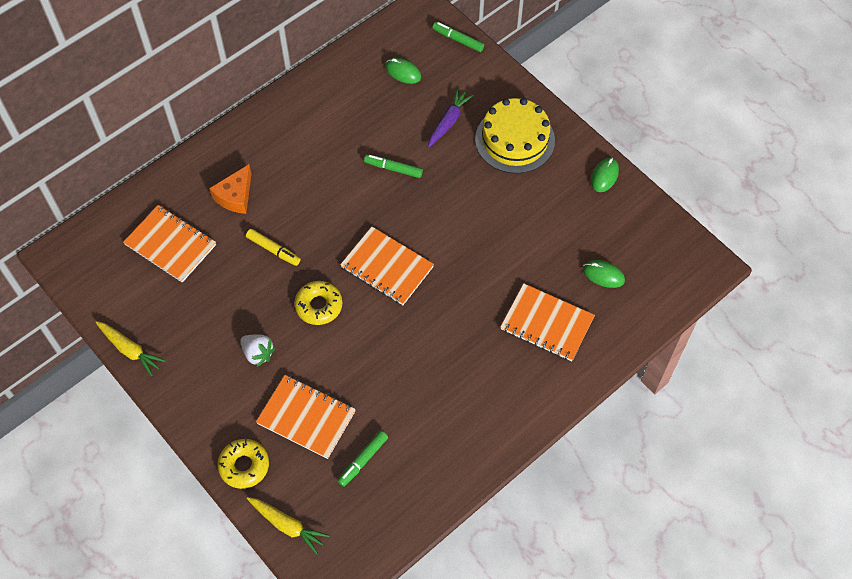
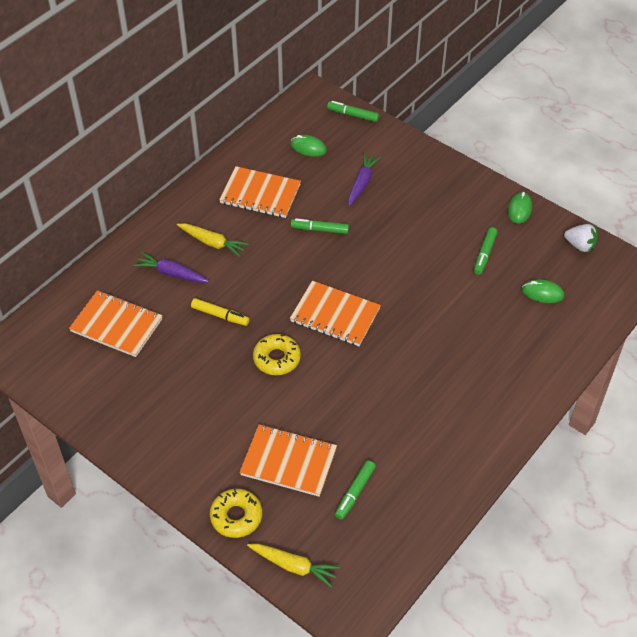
camera: 10 degrees left, 10 degrees down
(130, 350) = (95, 426): yellow carrot -> yellow carrot (212, 243)
(235, 196) = (172, 273): orange cheese -> purple carrot
(258, 353) = (226, 410): white strawberry -> white strawberry (580, 245)
(515, 140) = (428, 190): yellow cake -> none
(547, 324) = (501, 343): orange notebook -> orange notebook (260, 194)
(555, 222) = (484, 254): none -> green marker

